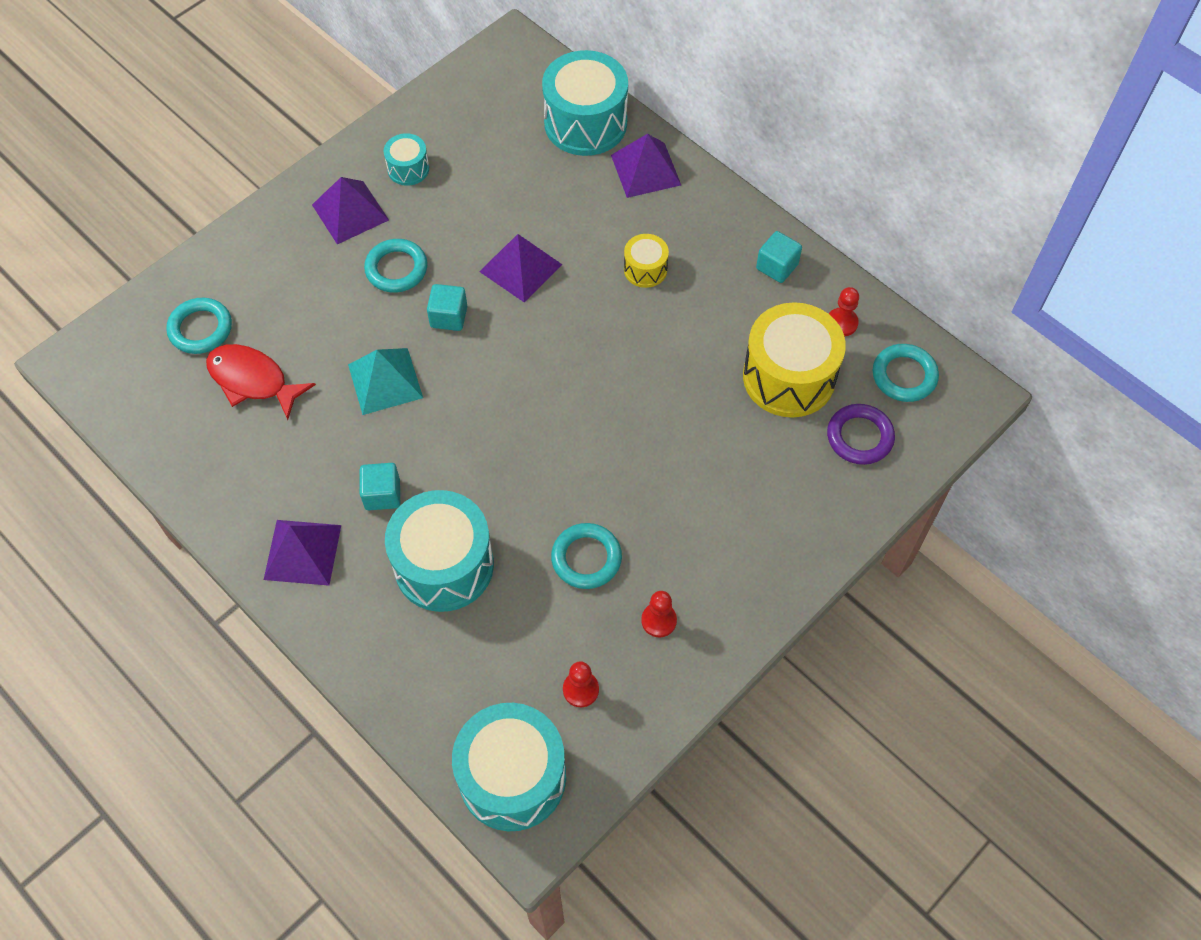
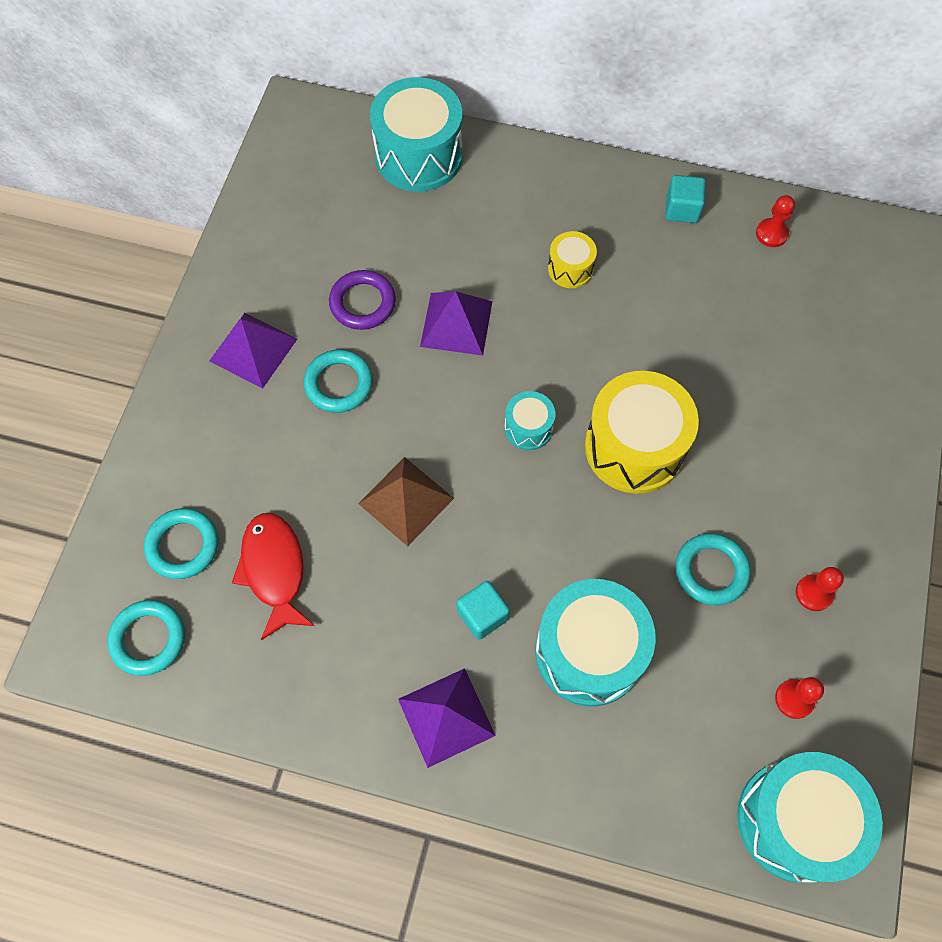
camera: 30 degrees left, 5 degrees up
(253, 380) = (274, 570): red fish -> red fish turned 75 degrees clockwise
(385, 381) = (406, 501): turquoise pyramid -> brown pyramid
(408, 169) = (281, 279): turquoise drum -> turquoise drum (528, 428)
(449, 317) = (422, 405): turquoise cube -> none
(645, 170) = (504, 174): purple pyramid -> none
(789, 377) = (763, 306): yellow drum -> yellow drum (634, 447)
(859, 437) = (858, 329): purple ring -> purple ring (363, 303)
(904, 376) = (855, 255): turquoise ring -> turquoise ring (148, 639)

